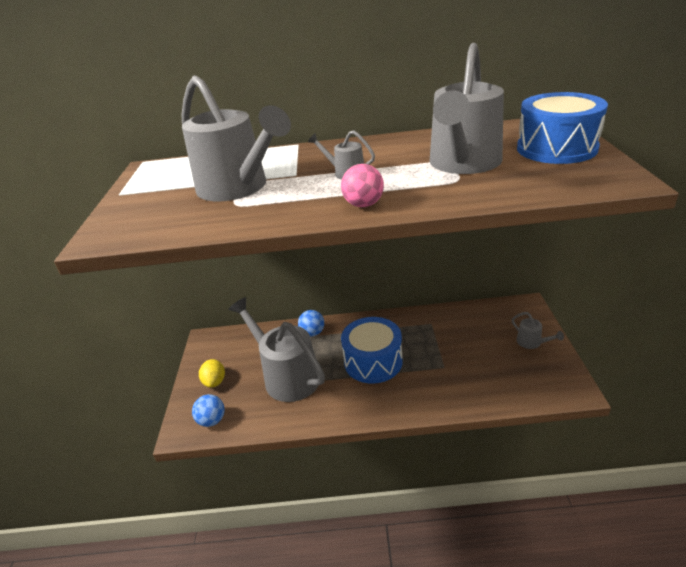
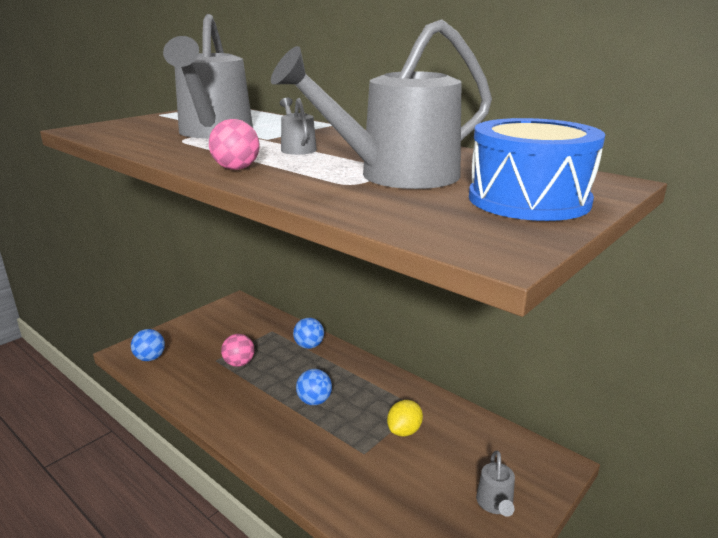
camera: 40 degrees right, 10 degrees down
(215, 382) = (193, 334): yellow lemon -> yellow lemon (404, 431)
(286, 375) = (239, 363): grey watering can -> pink ball
(373, 361) = (314, 401): blue drum -> blue ball

